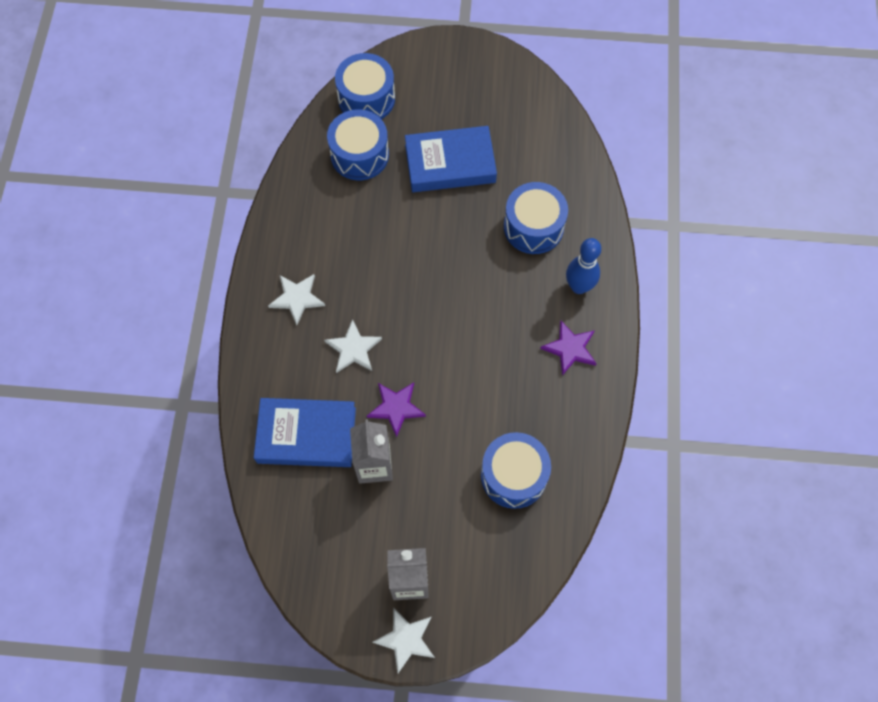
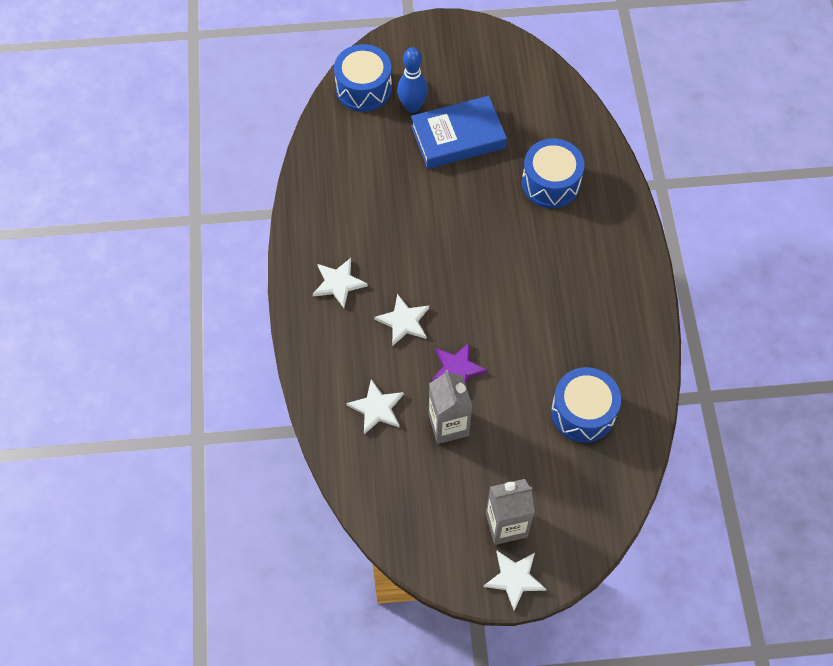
camera: 10 degrees left, 5 degrees down
(306, 435) = (377, 408): blue book -> white star
(359, 155) = (369, 141): blue drum -> none
(570, 348) = (610, 289): purple star -> none
(579, 286) = (605, 231): blue bowling pin -> blue bowling pin (412, 107)

